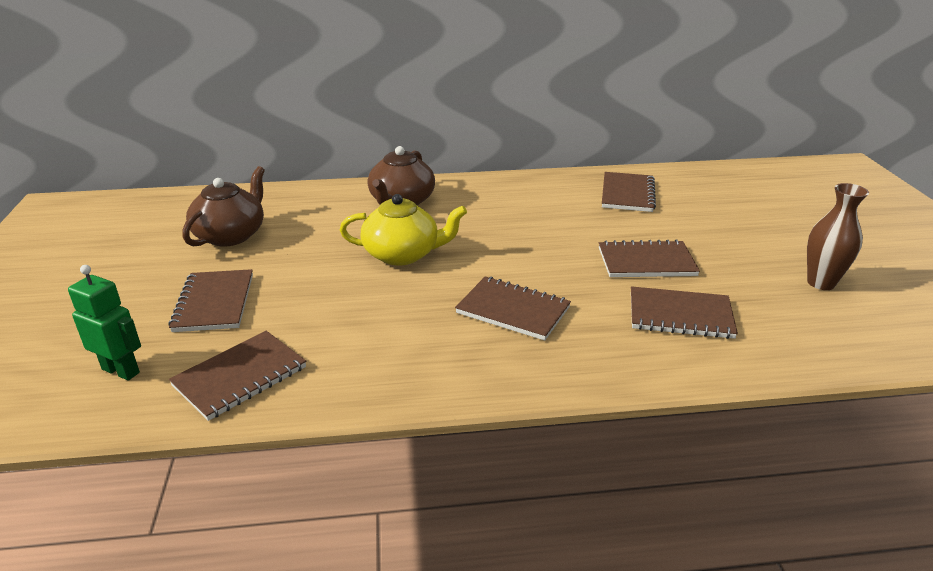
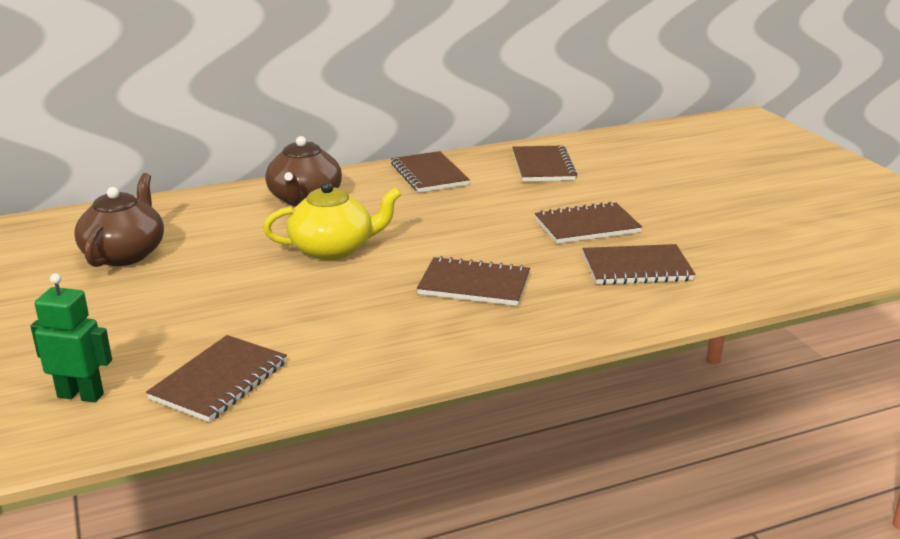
camera: 15 degrees left, 5 degrees down
(214, 303) = (147, 320): brown notebook -> brown notebook (429, 174)
(821, 283) = (754, 224): brown vase -> none

